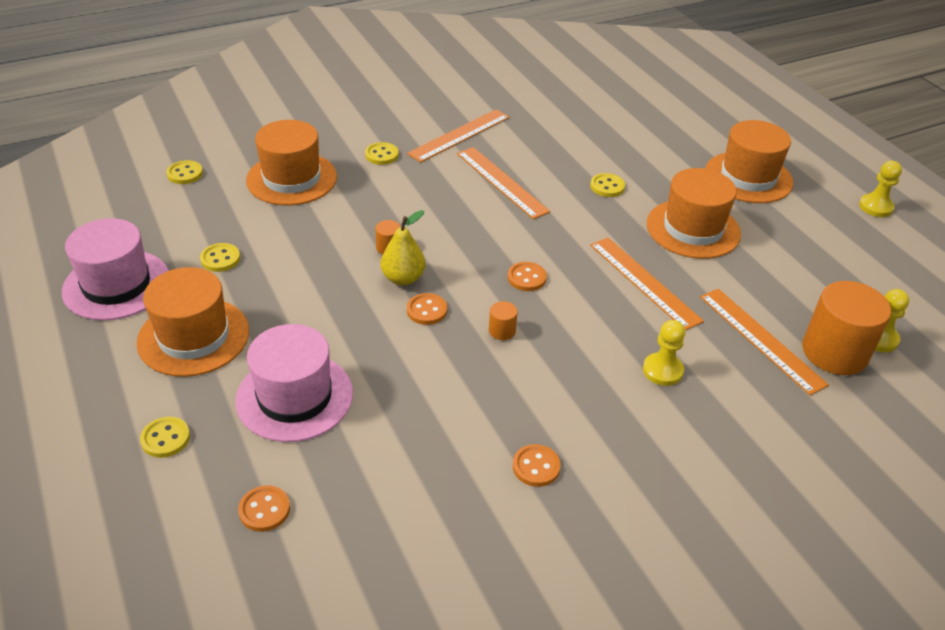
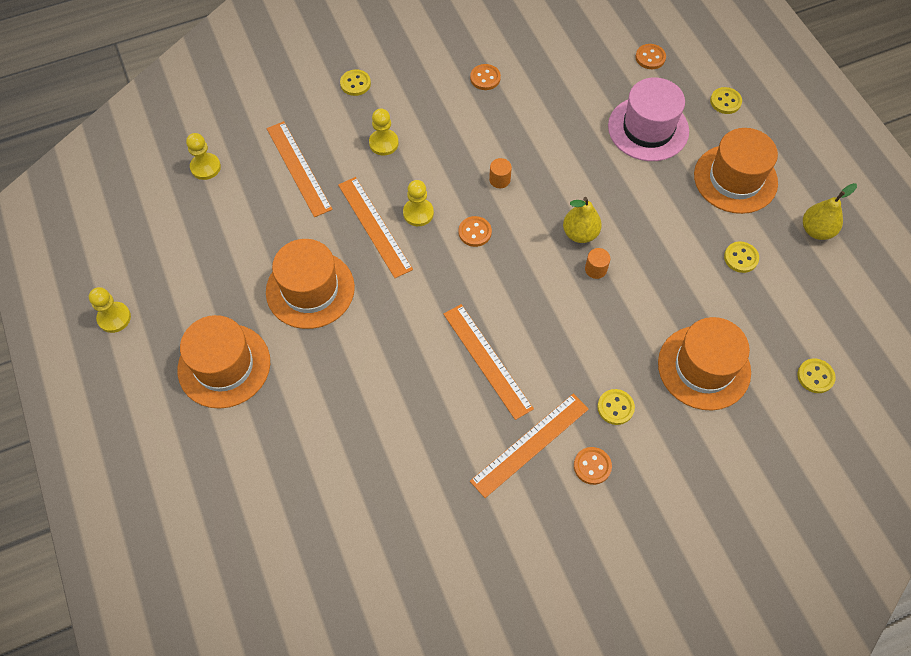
camera: 175 degrees left, 20 degrees up
(116, 285) = (816, 230): pink hat -> yellow pear
(427, 310) = (559, 200): orange button -> orange button (592, 466)
(596, 295) = (418, 213): none -> yellow pawn
(607, 186) = (378, 352): yellow button -> yellow button (355, 83)
(834, 352) = (247, 156): orange cylinder -> none

